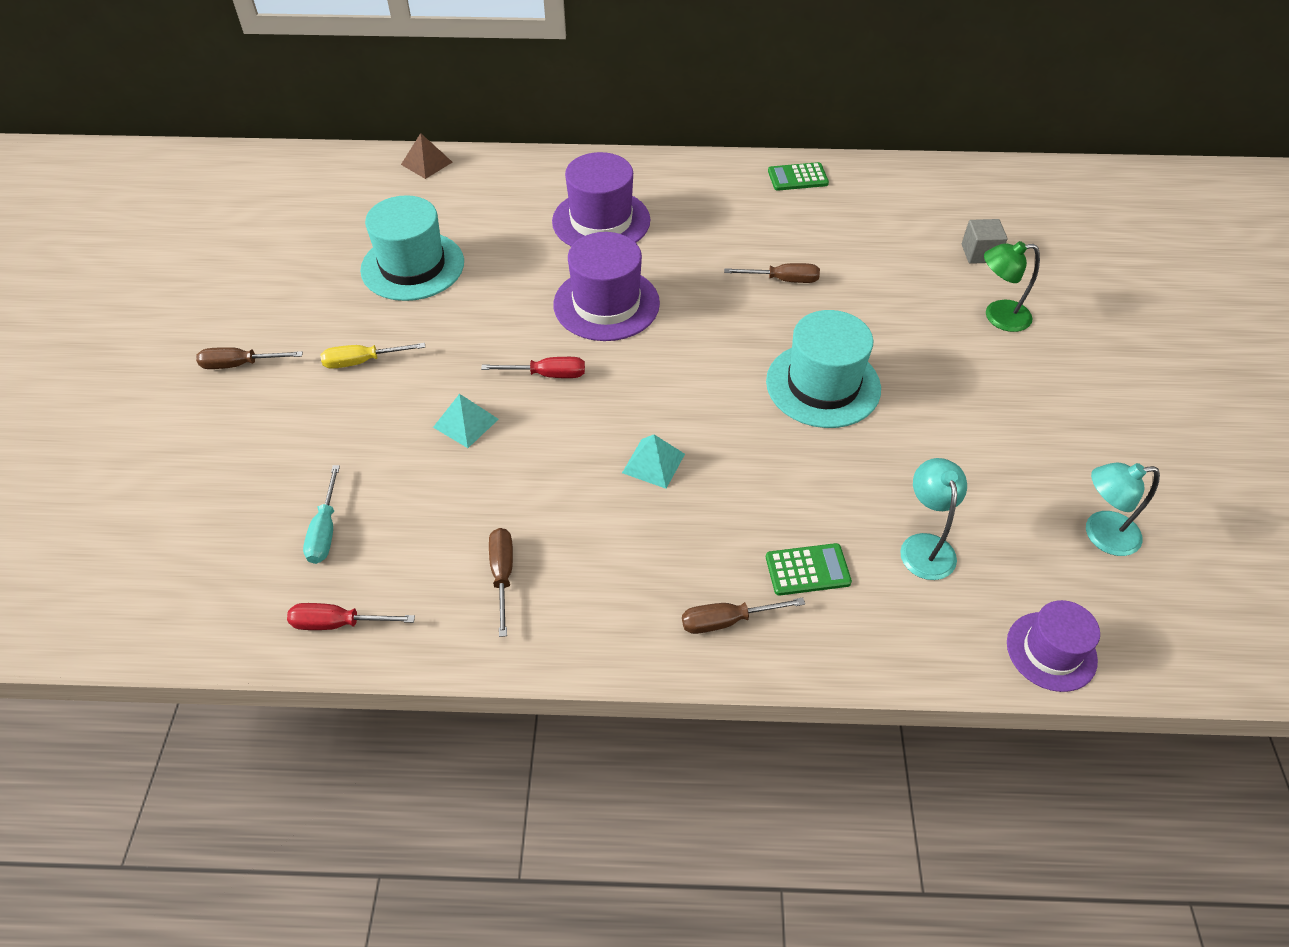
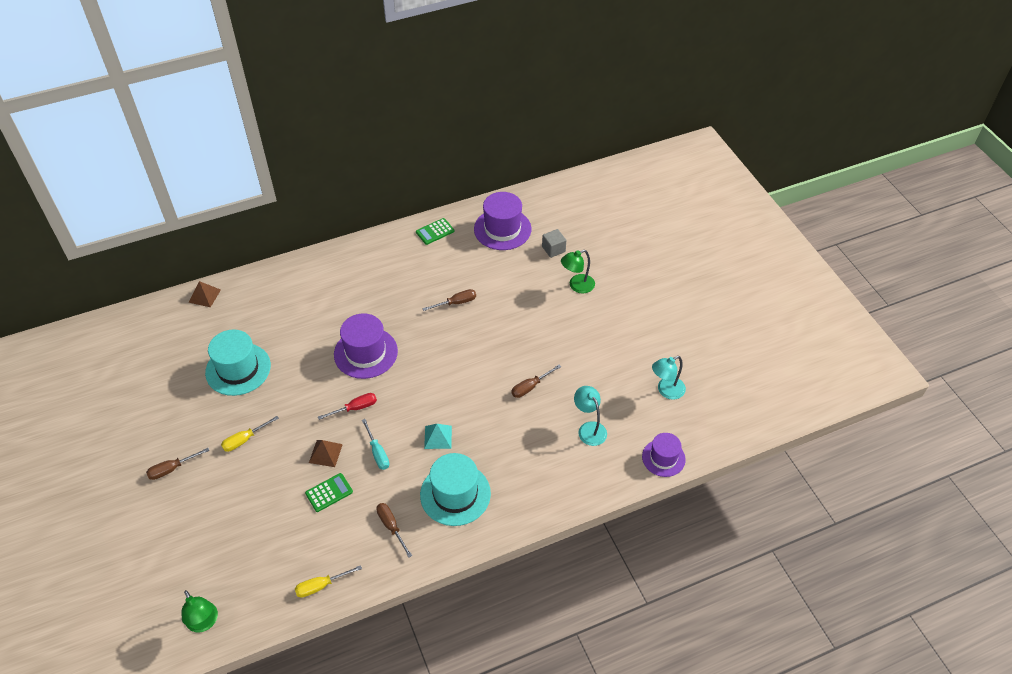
camera: 25 degrees left, 0 degrees up
(134, 605) = (204, 623): none -> green lamp
(325, 530) = (284, 542): turquoise screwdriver -> turquoise screwdriver (377, 452)
(338, 623) = (321, 586): red screwdriver -> yellow screwdriver
(465, 423) = (325, 453): turquoise pyramid -> brown pyramid
(601, 221) = (335, 300): purple hat -> purple hat (502, 229)
(727, 621) = (513, 504): brown screwdriver -> brown screwdriver (530, 387)
(807, 570) = (539, 463): green calculator -> green calculator (329, 492)
(823, 385) = (504, 359): turquoise hat -> turquoise hat (455, 494)

